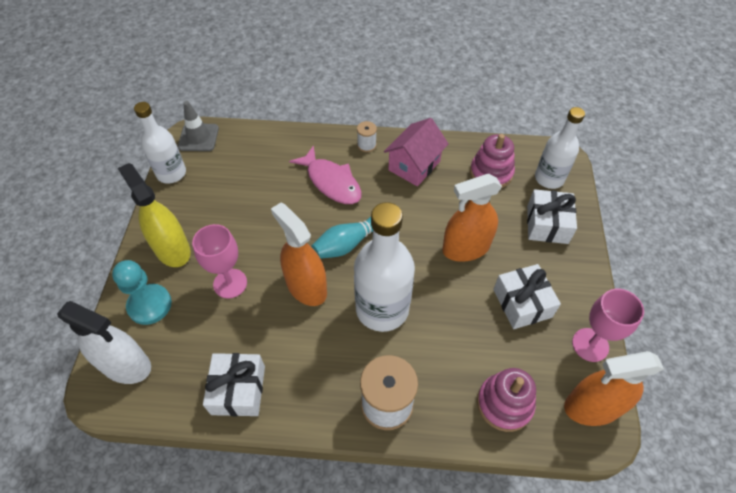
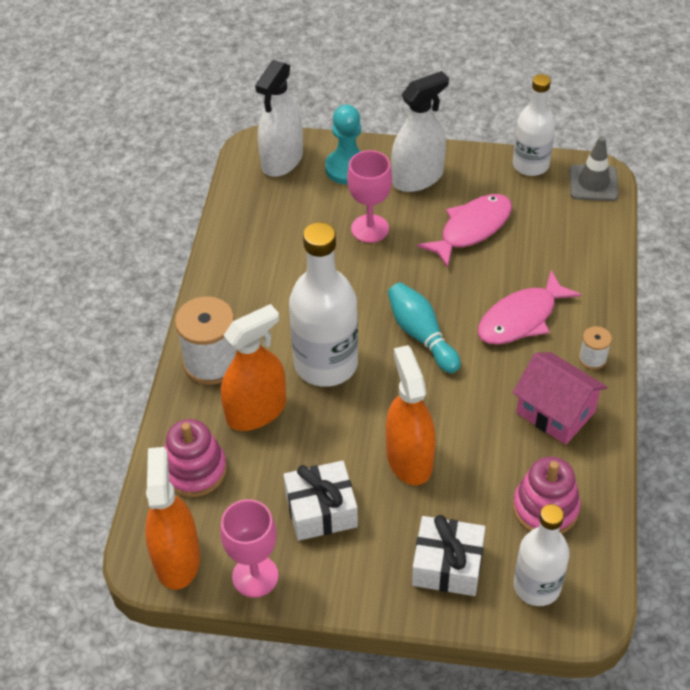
camera: 95 degrees right, 5 degrees down
(172, 249) = (417, 177): yellow spray bottle -> white spray bottle
(238, 211) = (471, 229): none -> pink fish
(238, 390) = (244, 243): white gift -> none
(306, 286) = (361, 294): orange spray bottle -> orange spray bottle (256, 411)

